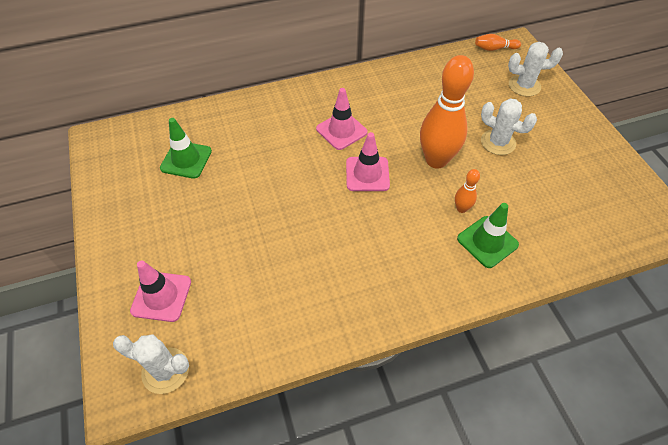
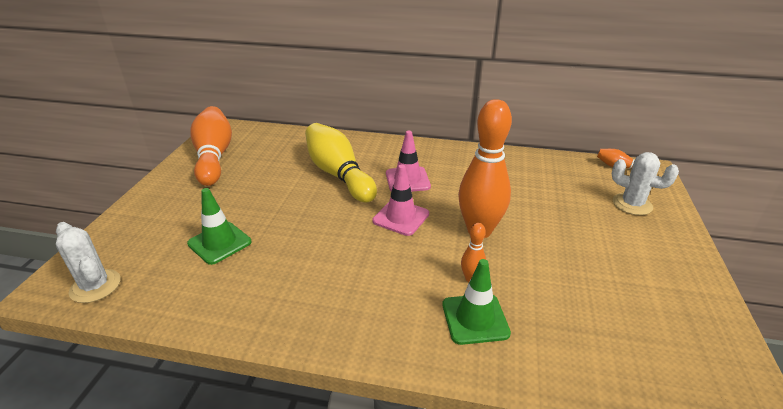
camera: 30 degrees right, 20 degrees down
(129, 179) = (214, 157): none -> orange bowling pin
(161, 296) = (151, 235): pink traffic cone -> none
(186, 160) = (265, 158): green traffic cone -> green traffic cone (219, 243)
(275, 149) = (338, 174): none -> yellow bowling pin
(498, 142) = (561, 239): white cactus -> none

